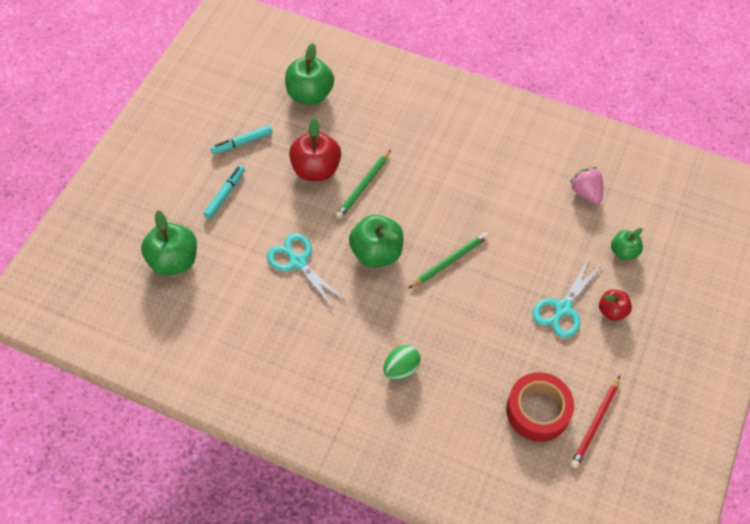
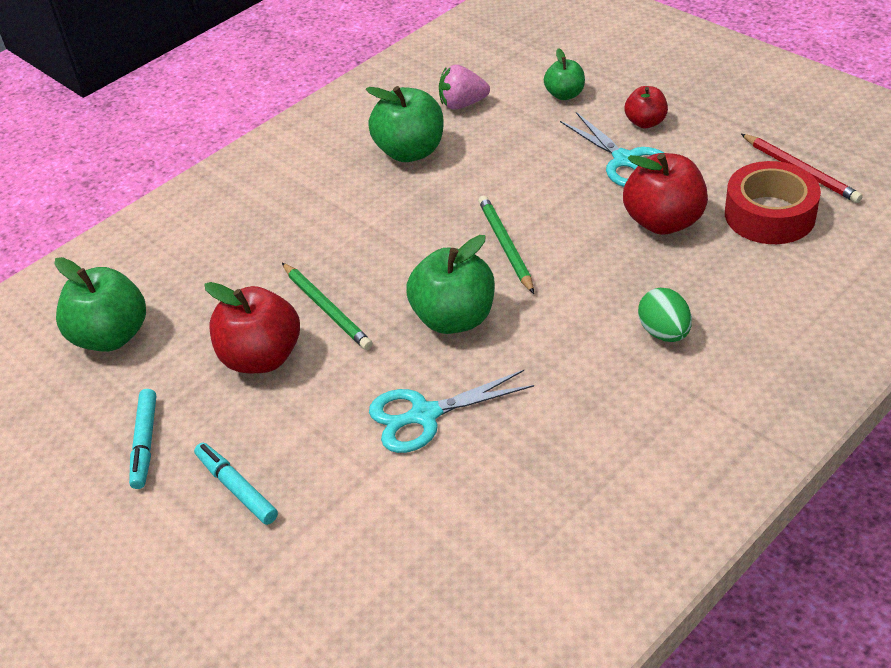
camera: 65 degrees left, 15 degrees down
(174, 260) = (334, 593): green apple -> green apple (410, 151)
(506, 346) = (663, 221): none -> red apple

